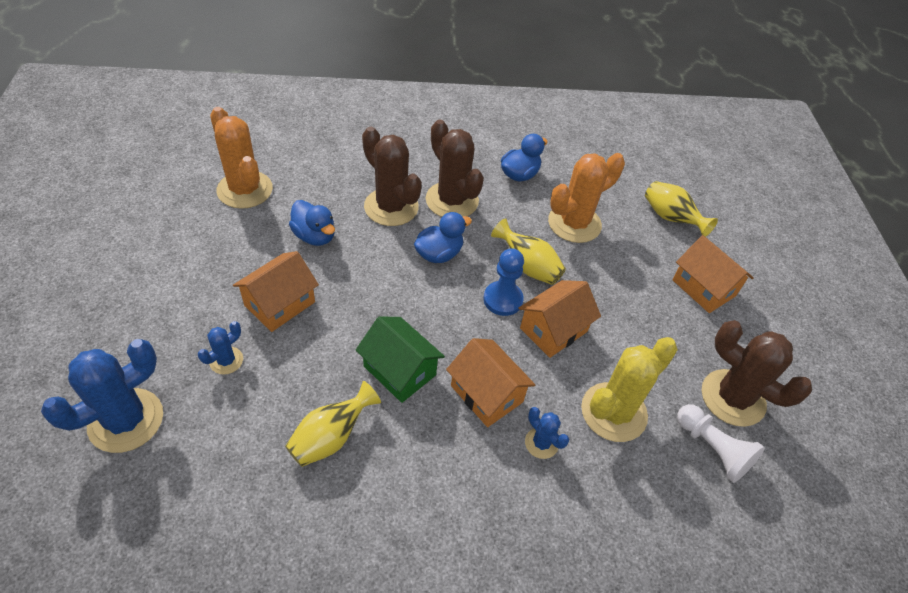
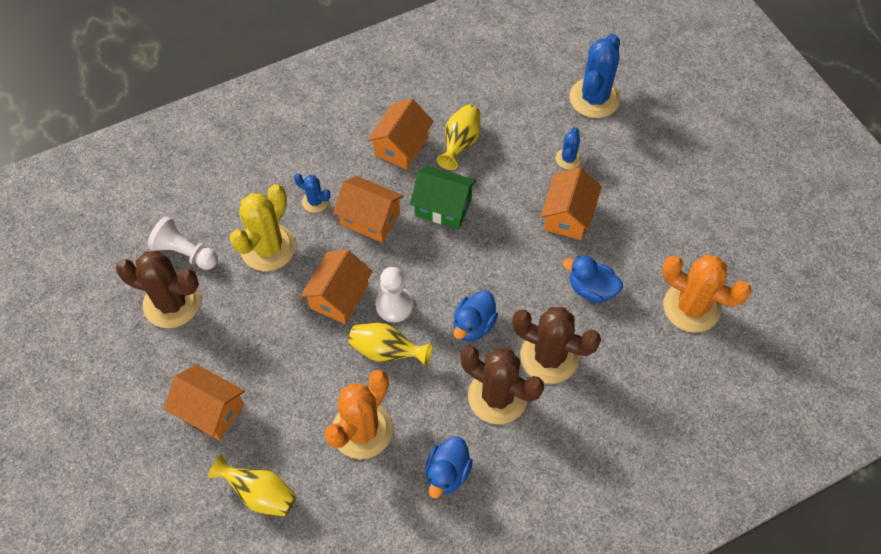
camera: 160 degrees right, 10 degrees up
(403, 469) = (401, 146): none -> orange house
(503, 299) = (394, 305): blue pawn -> white pawn

